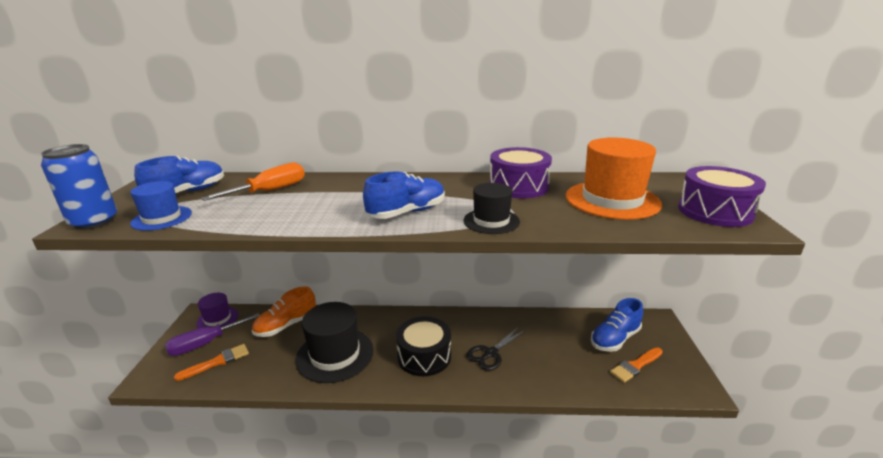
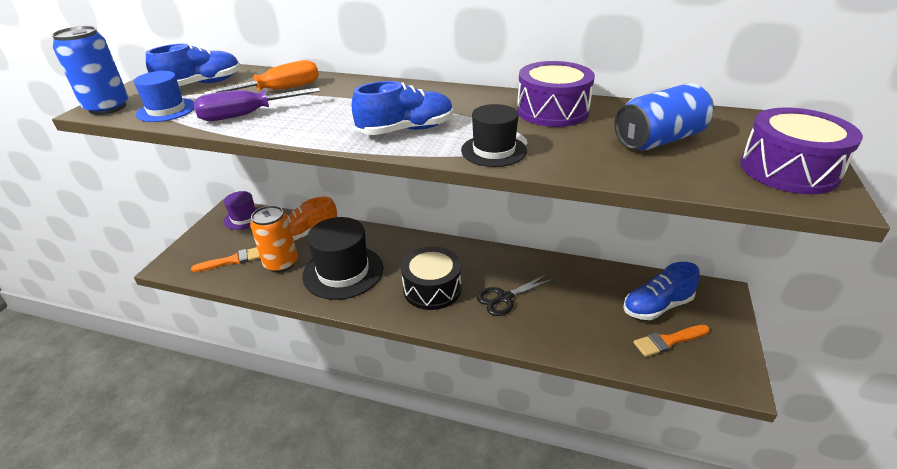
camera: 15 degrees right, 10 degrees up
(205, 344) = (226, 241): purple screwdriver -> purple screwdriver (246, 115)
(269, 356) = (281, 263): none -> orange can
(612, 200) = (658, 140): orange hat -> blue can

